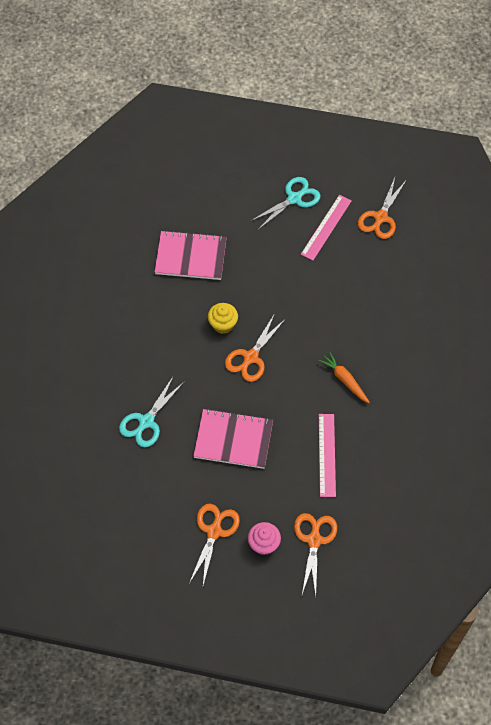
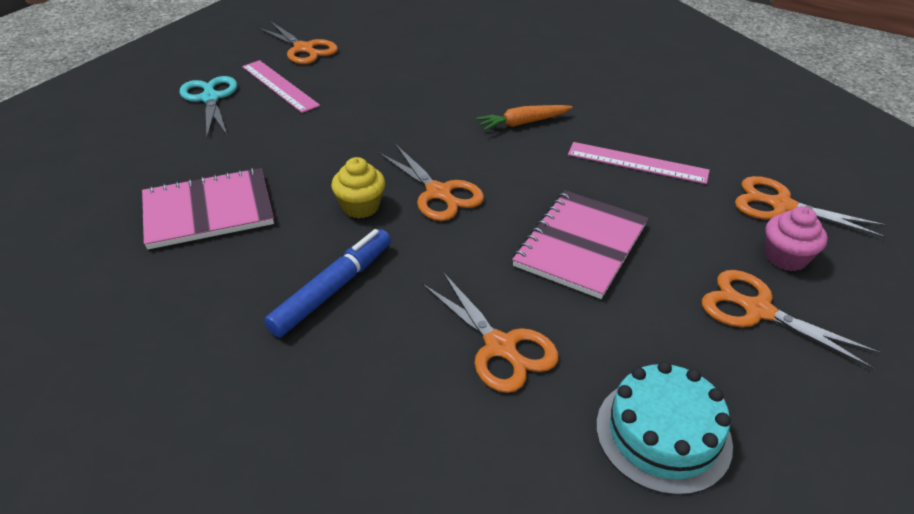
camera: 70 degrees left, 20 degrees down
(120, 498) = (663, 434): none -> turquoise cake
(146, 422) = (500, 347): turquoise scissors -> orange scissors
(157, 339) = (333, 289): none -> blue marker
(191, 257) = (208, 211): pink notebook -> pink notebook turned 45 degrees clockwise

